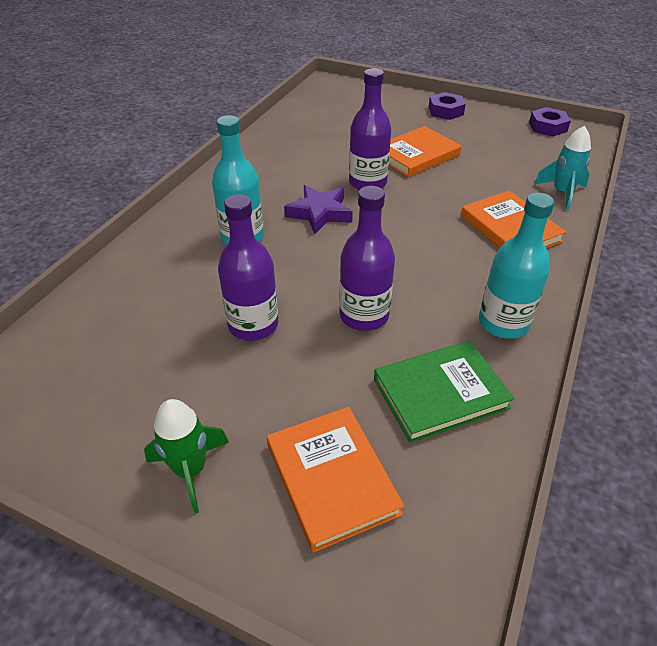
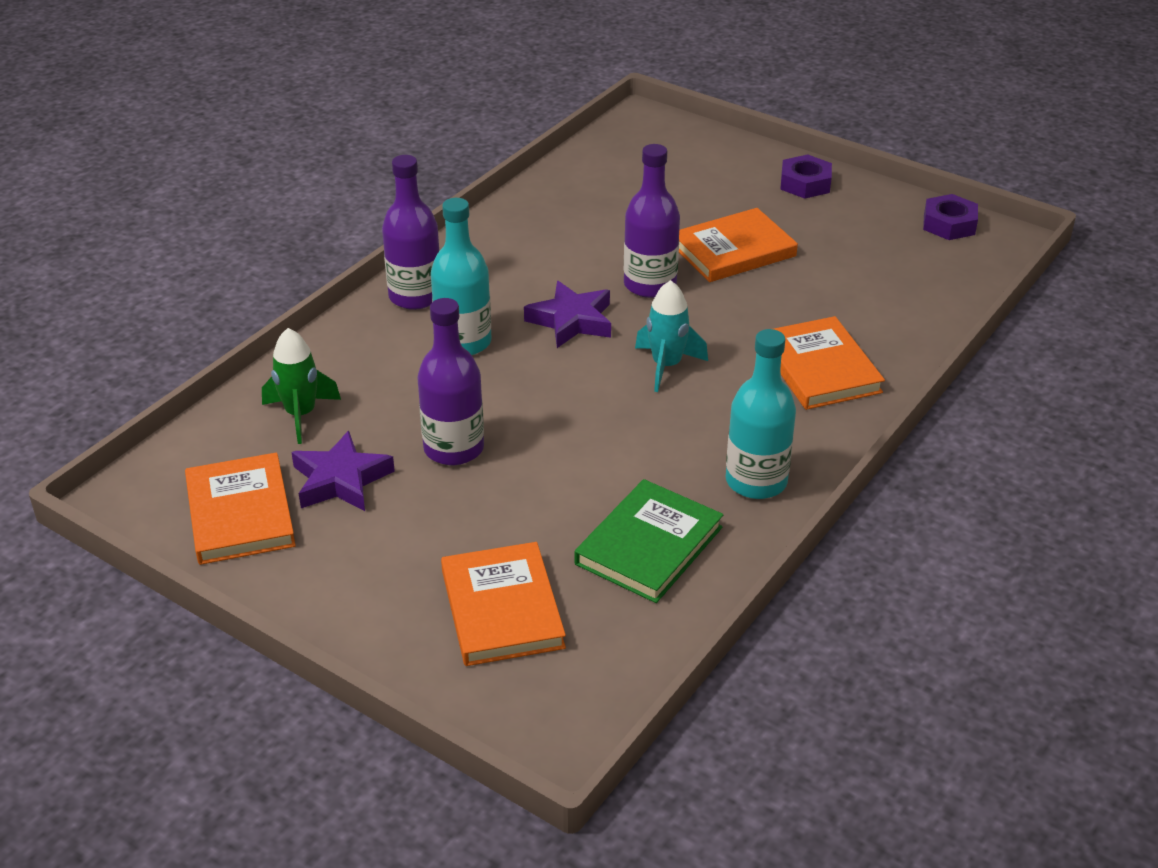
camera: 10 degrees right, 5 degrees down
(72, 412) = (240, 513): none -> orange book
(161, 366) = (341, 480): none -> purple star
(190, 470) = (357, 583): green rocket -> green rocket (301, 415)
(364, 316) = (588, 453): purple bottle -> purple bottle (415, 296)
(440, 393) = (648, 545): green book -> green book turned 45 degrees counterclockwise
(562, 193) = (917, 326): turquoise rocket -> turquoise rocket (666, 366)

